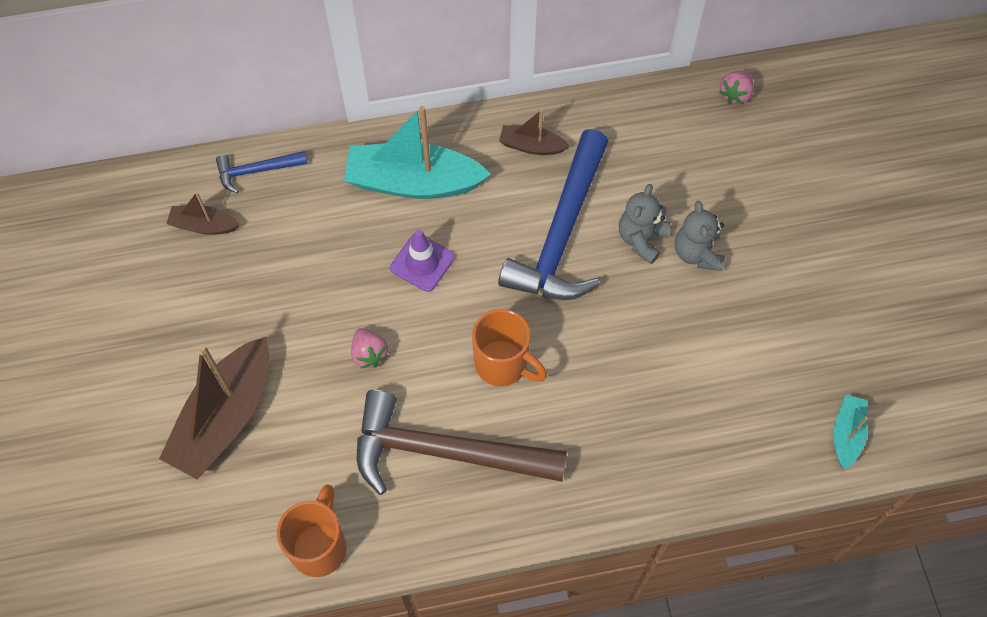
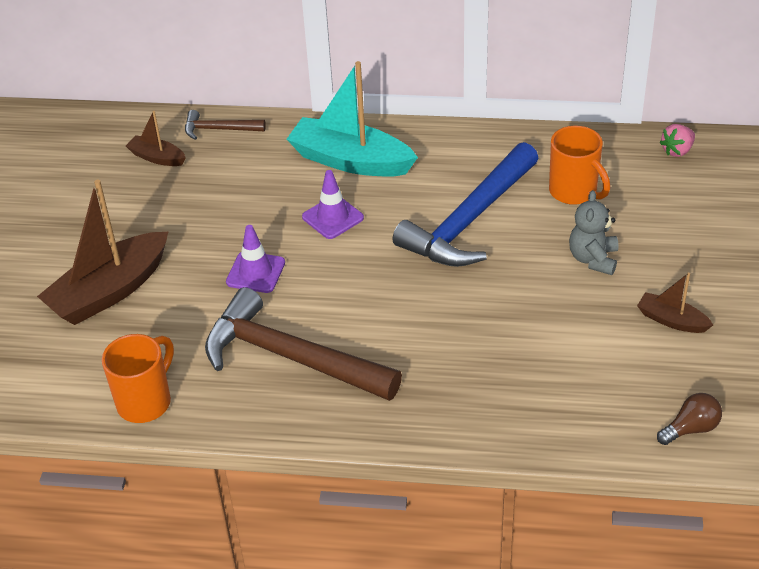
camera: 20 degrees right, 20 degrees down
(257, 171) = (219, 129): blue hammer -> brown hammer
(369, 354) = (255, 272): pink strawberry -> purple traffic cone
(503, 364) = (373, 304): orange mug -> orange mug (574, 192)
(532, 146) = (468, 154): brown boat -> brown boat (672, 320)
(641, 239) = (543, 239): grey teddy bear -> none
(846, 434) = (691, 429): turquoise boat -> brown light bulb

